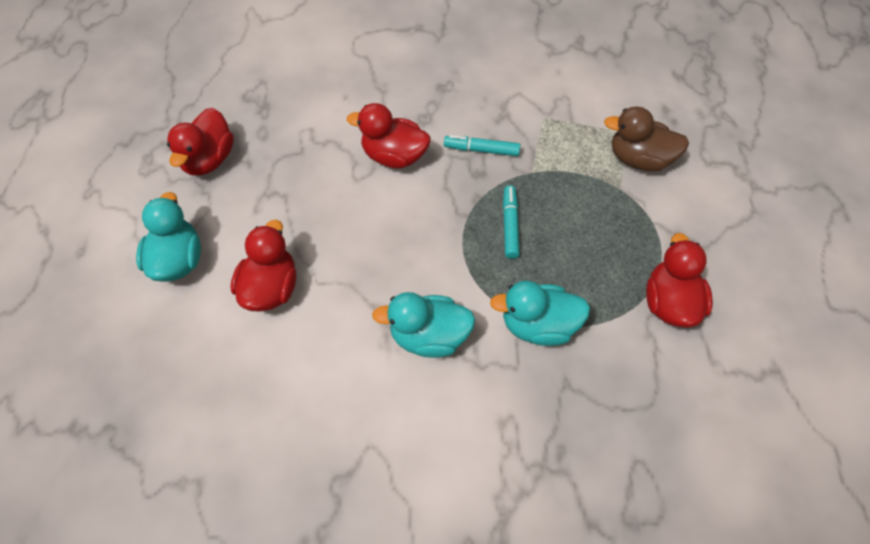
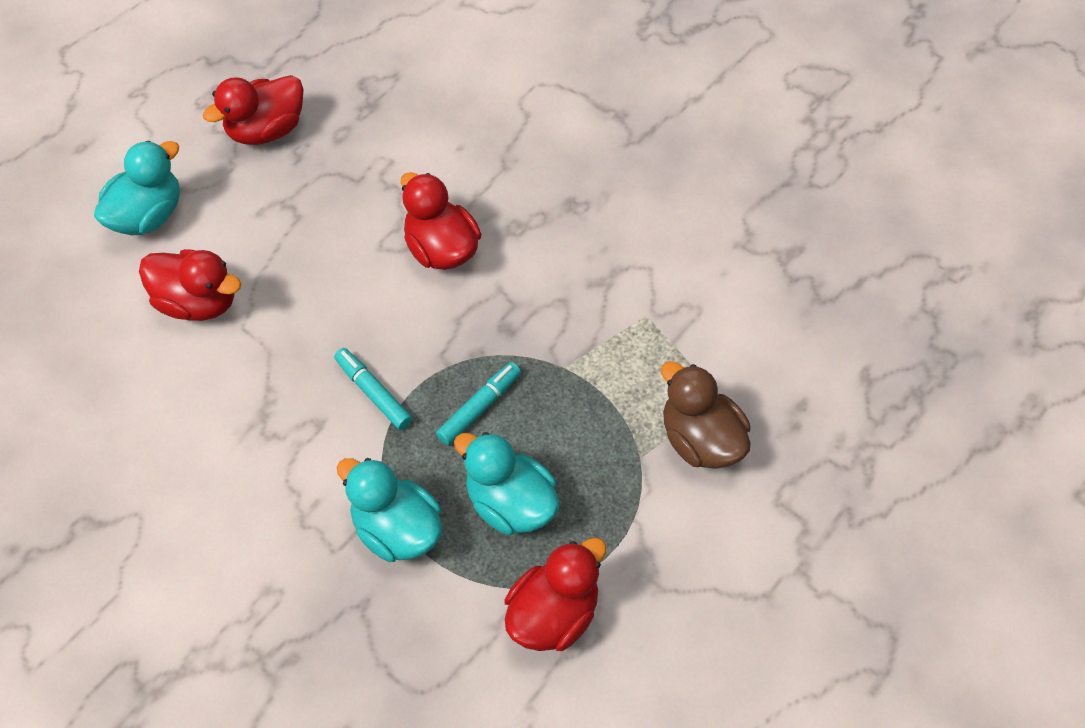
camera: 40 degrees right, 0 degrees up
(271, 288) = (198, 302): red duck -> red duck turned 60 degrees clockwise
(429, 337) = (286, 458): turquoise duck -> turquoise duck (510, 503)
(481, 150) = (537, 305): turquoise marker -> turquoise marker (373, 393)

